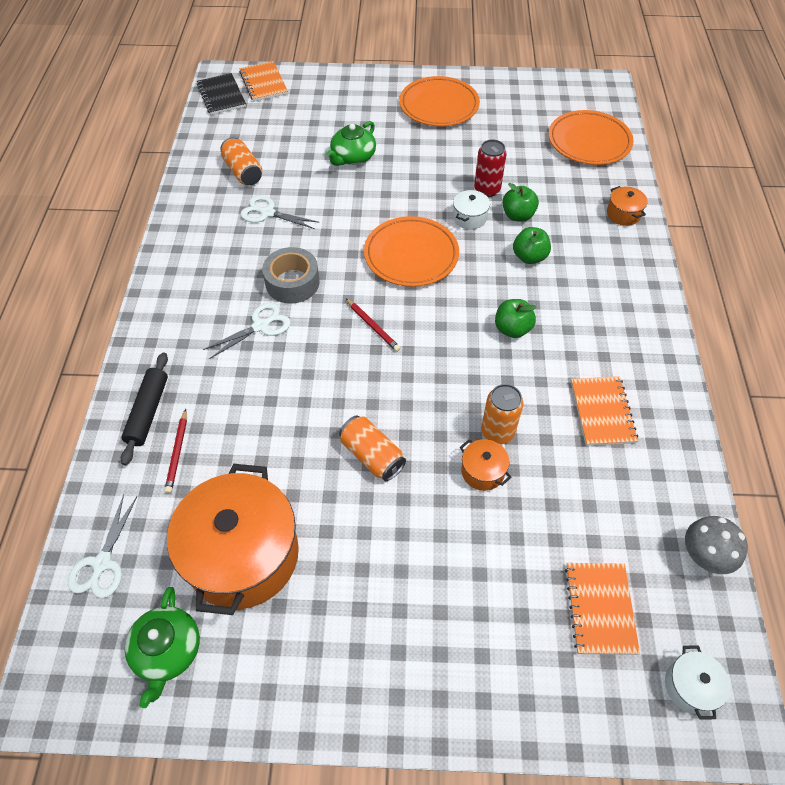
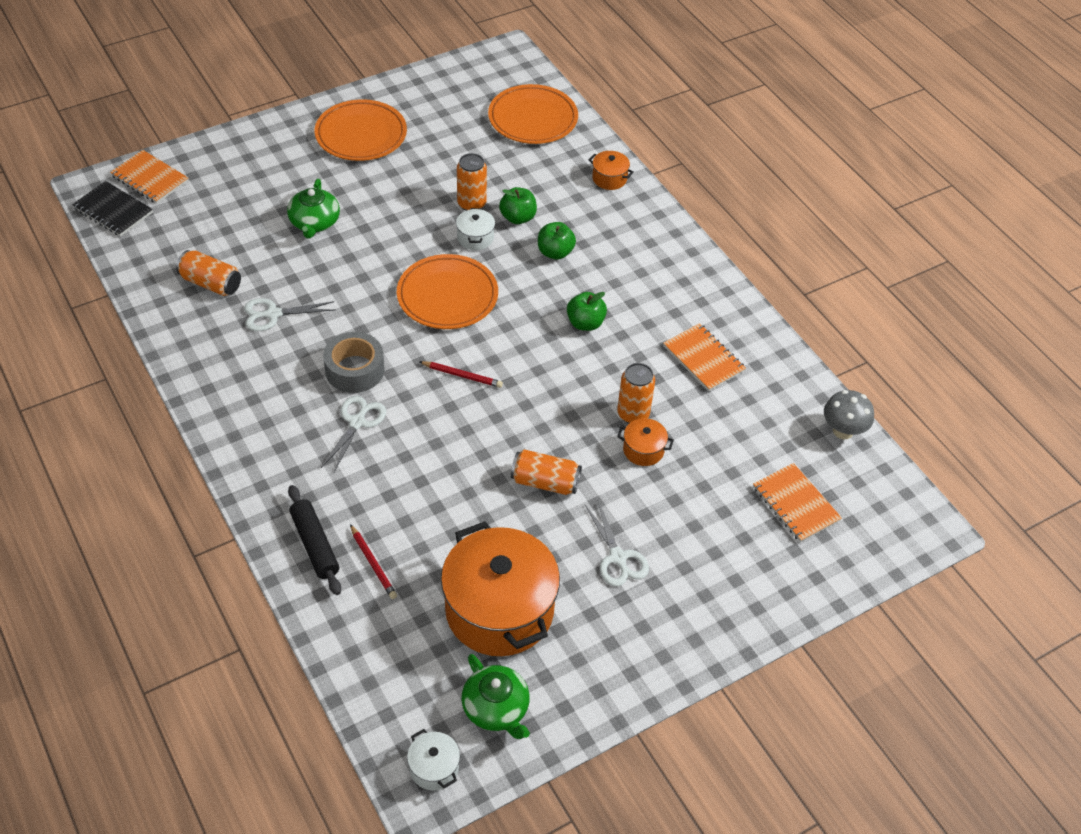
camera: 35 degrees left, 5 degrees down
(102, 563) = (383, 680): white scissors -> white scissors (618, 557)
(487, 189) = (471, 204): red can -> orange can
(690, 686) = (886, 522): white pot -> white pot (434, 768)

